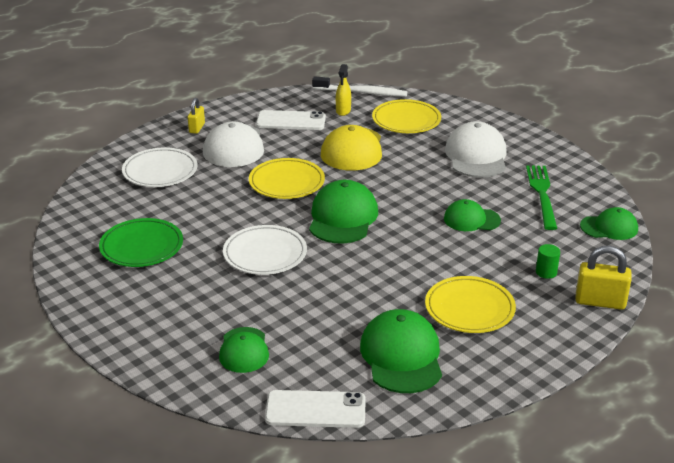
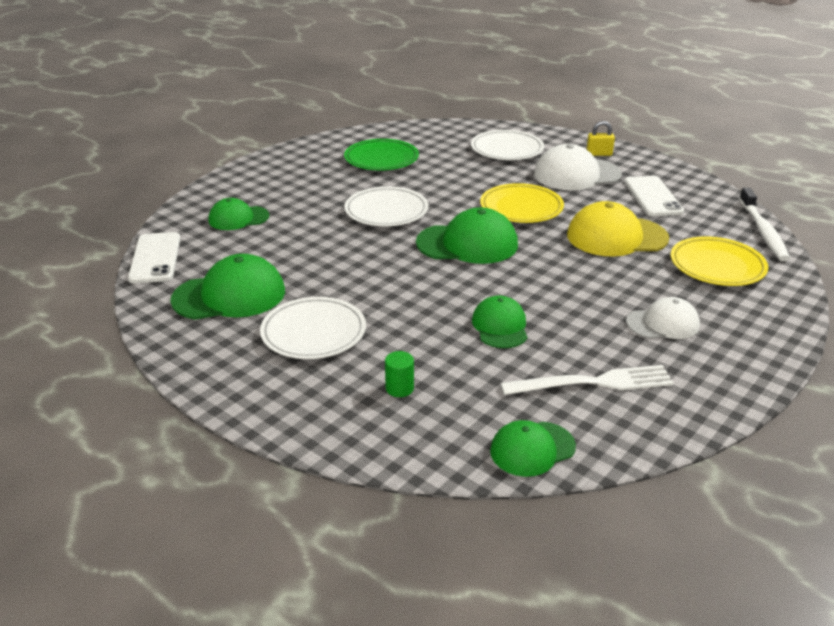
camera: 80 degrees right, 0 degrees up
(343, 111) = (704, 223): yellow spray bottle -> none
(469, 309) = (313, 333): yellow plate -> white plate
(476, 156) = (663, 323): white cap -> white cap, size x0.62
(542, 194) = (593, 383): green fork -> white fork
(600, 302) = (342, 436): yellow padlock -> none
(609, 227) = (532, 449): green cap -> green cap turned 75 degrees clockwise

